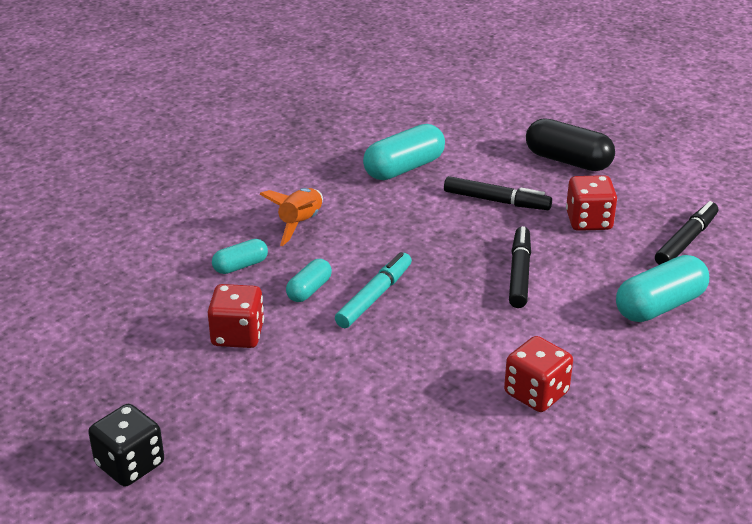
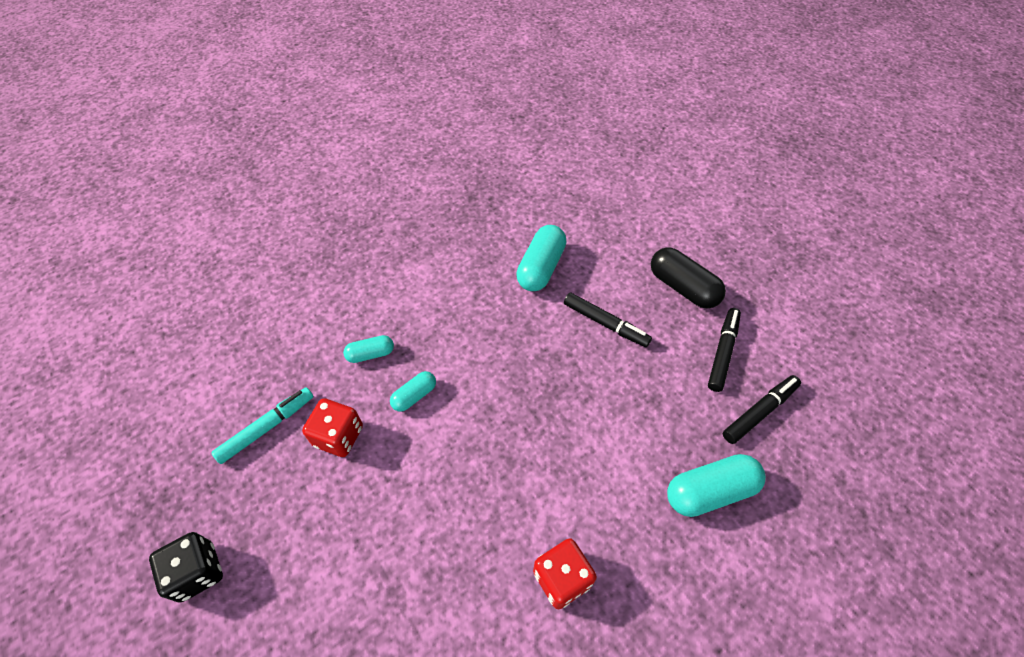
camera: 15 degrees right, 20 degrees up
(300, 224) = (435, 315): orange rocket -> none
(374, 297) = (464, 417): turquoise marker -> turquoise marker (267, 428)
(404, 168) = (541, 268): turquoise capsule -> turquoise capsule turned 45 degrees counterclockwise
(519, 273) = (596, 418): black marker -> black marker (722, 352)
(588, 221) = (678, 366): red dice -> none

